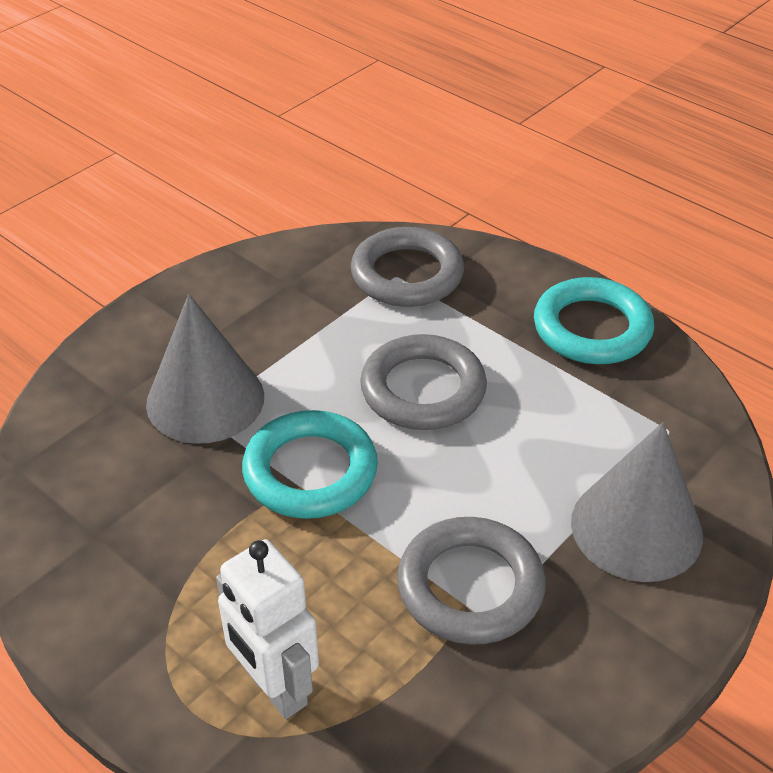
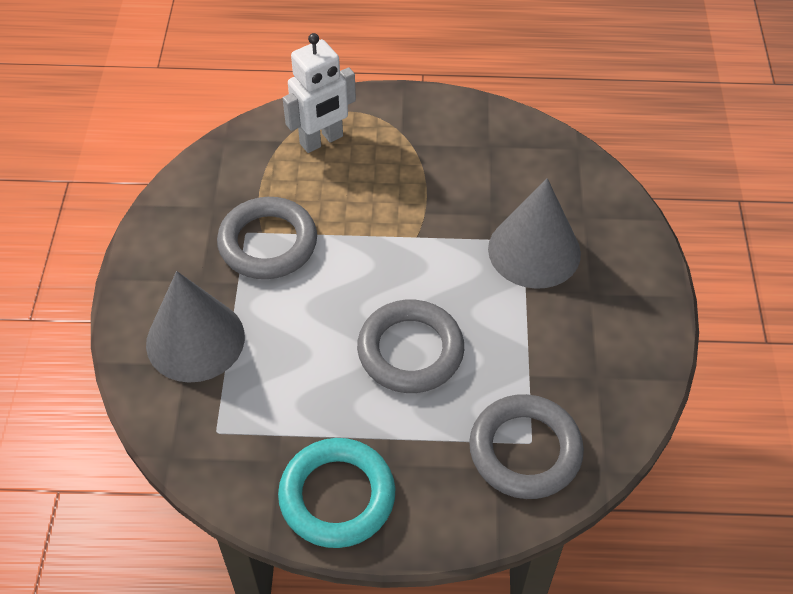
camera: 140 degrees right, 10 degrees up
(275, 688) = (321, 140): white robot -> white robot turned 135 degrees clockwise
(310, 471) = (420, 249): turquoise ring -> none

